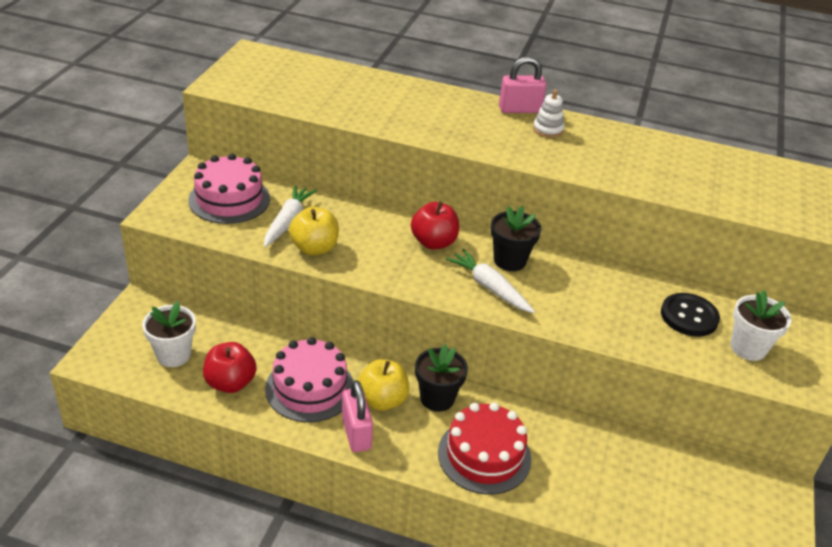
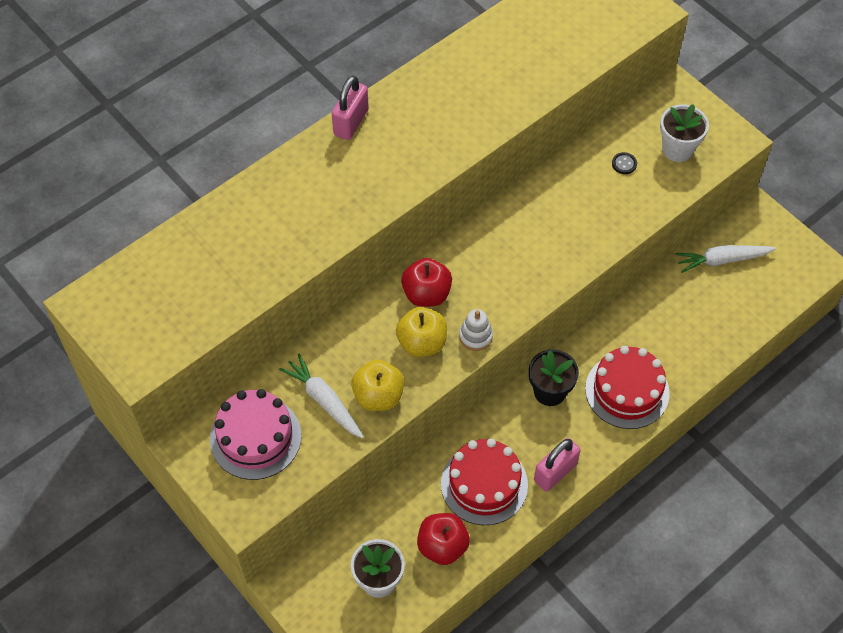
camera: 55 degrees left, 20 degrees up
(310, 388) = (484, 484): pink cake -> red cake
(356, 433) = (555, 472): pink padlock -> pink padlock turned 60 degrees counterclockwise
(382, 400) = (529, 434): yellow apple -> yellow apple (422, 343)
(489, 287) = (511, 284): white carrot -> white carrot (722, 260)
(509, 261) = (485, 249): black flower pot -> none
(548, 130) = (398, 121): white stacking toy -> white stacking toy (475, 336)
(689, 316) = (624, 164): black button -> black button, size x0.48

